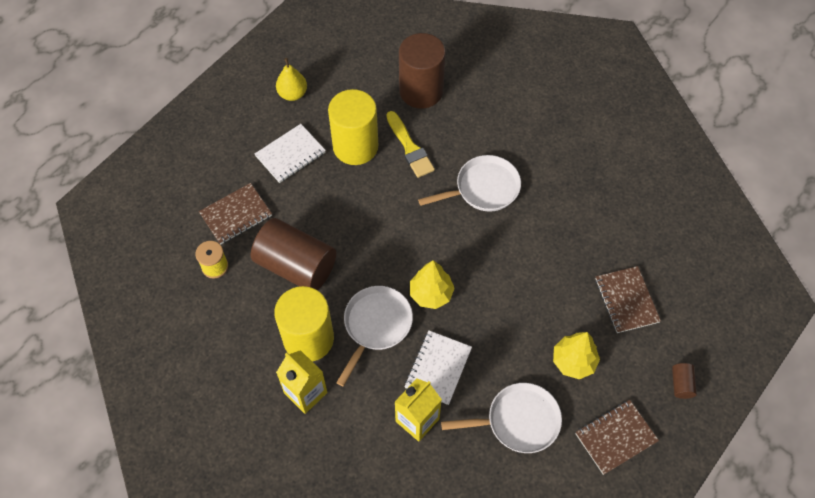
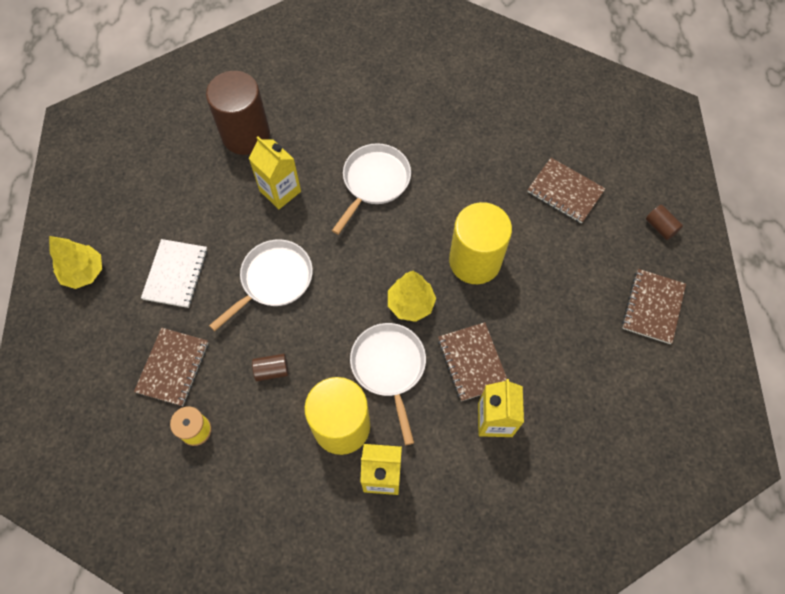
camera: 40 degrees left, 5 degrees up
(293, 94) = (127, 217): yellow pear -> none
(296, 266) = (272, 370): brown cylinder -> brown cylinder, size x0.41
(355, 146) = (230, 224): yellow cylinder -> yellow cylinder (475, 261)
(410, 147) = (280, 191): yellow brush -> yellow carton
(438, 368) = (472, 362): white notebook -> brown notebook
(518, 421) = (572, 354): white pan -> white pan (273, 280)
(573, 361) = (570, 271): yellow tree -> yellow tree (84, 272)

